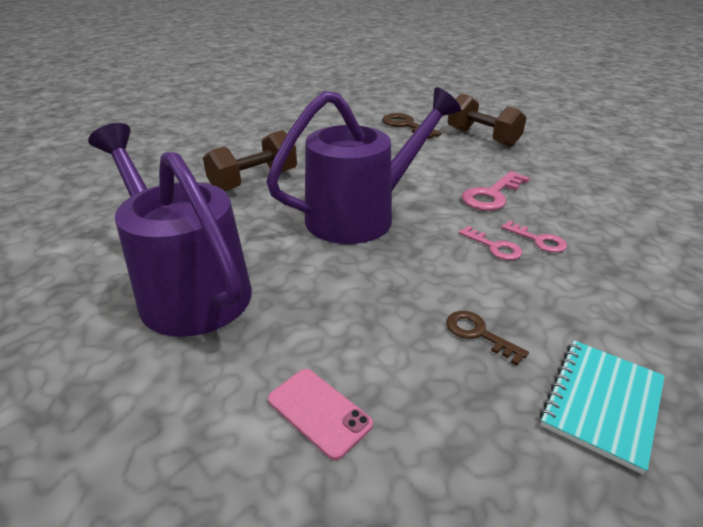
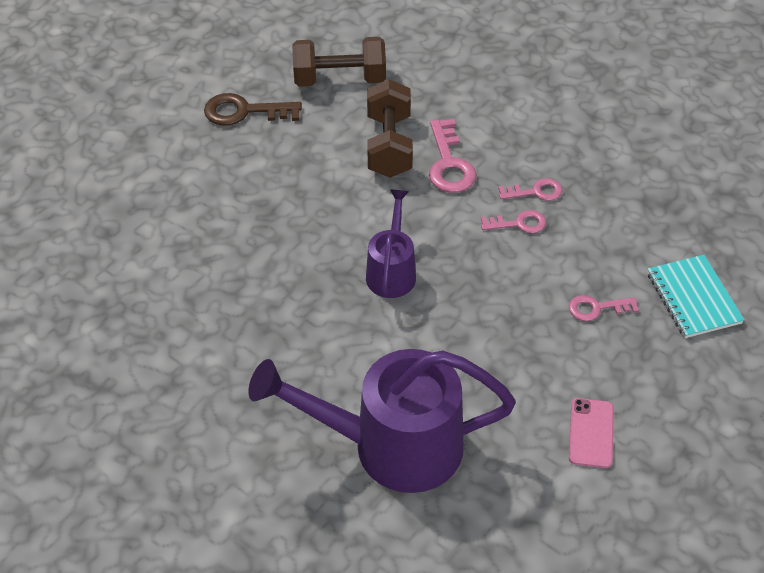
camera: 50 degrees left, 15 degrees up
(254, 181) = (241, 311): brown dumbbell -> brown dumbbell (389, 146)
(319, 412) = (591, 433): pink phone -> pink phone turned 75 degrees counterclockwise
(361, 215) = (392, 271): purple watering can -> purple watering can, size x0.53
(478, 334) = (596, 308): brown key -> pink key

